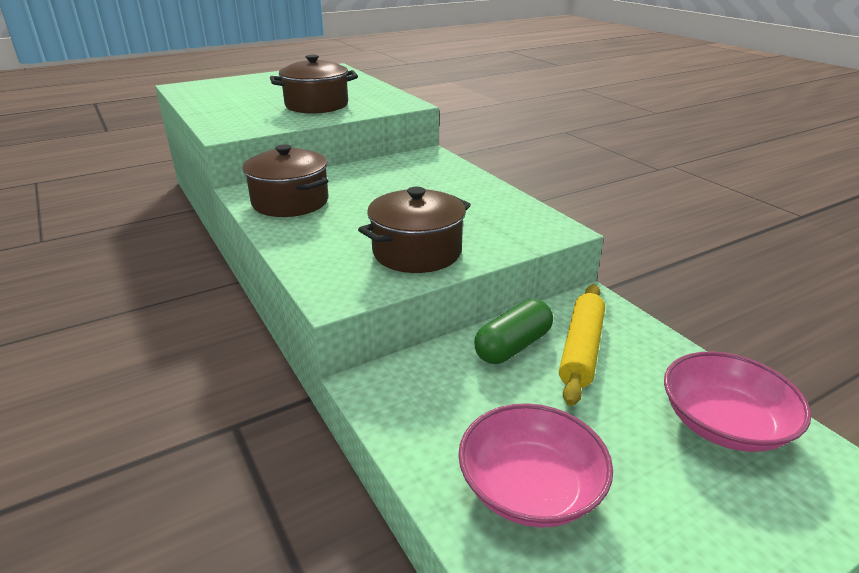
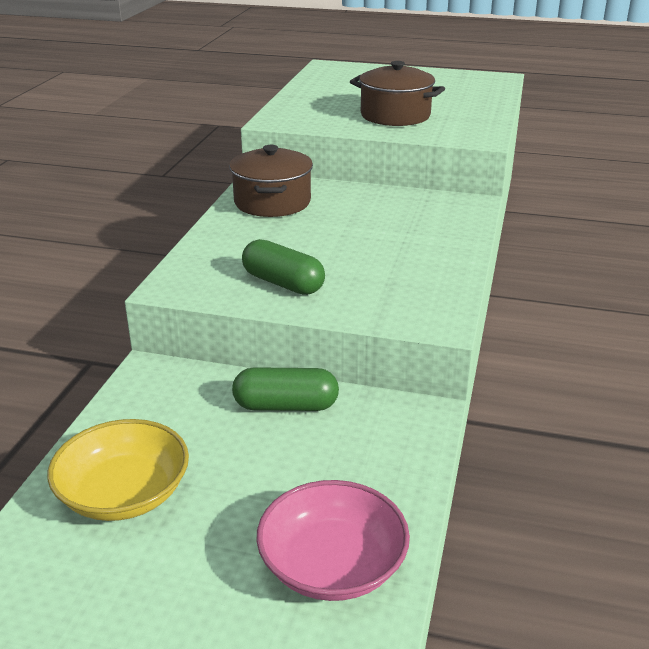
camera: 45 degrees right, 0 degrees up
(417, 252) = (283, 283): brown pot -> green capsule
(530, 488) = (124, 494): pink bowl -> yellow bowl
(581, 350) = (332, 441): yellow rolling pin -> none

